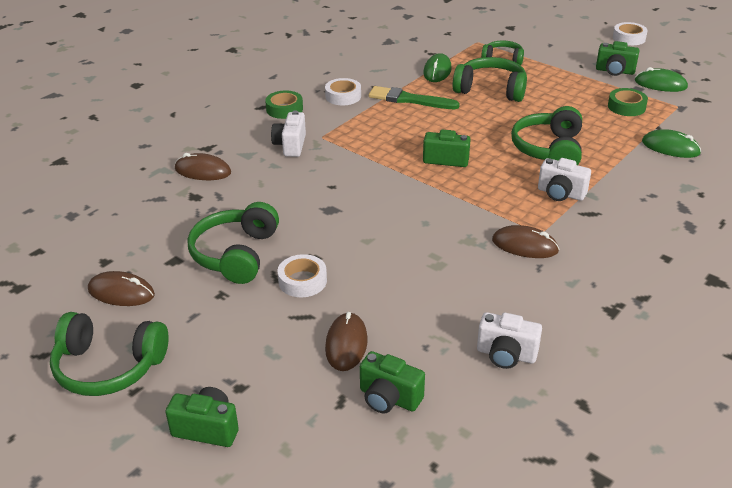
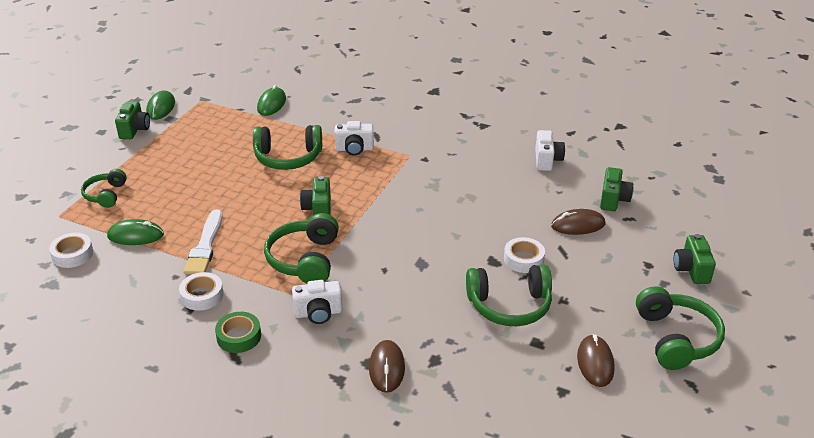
camera: 105 degrees left, 0 degrees up
(410, 100) = (205, 246): green brush -> white brush
(491, 89) = (178, 196): green headphones -> green headphones (305, 259)
(525, 245) = (429, 161): brown mouse -> none
(560, 194) = (354, 149): white camera -> white camera turned 75 degrees clockwise
(626, 107) = (205, 123): green tape -> none
(629, 38) = (59, 123): white tape -> white tape (72, 254)

